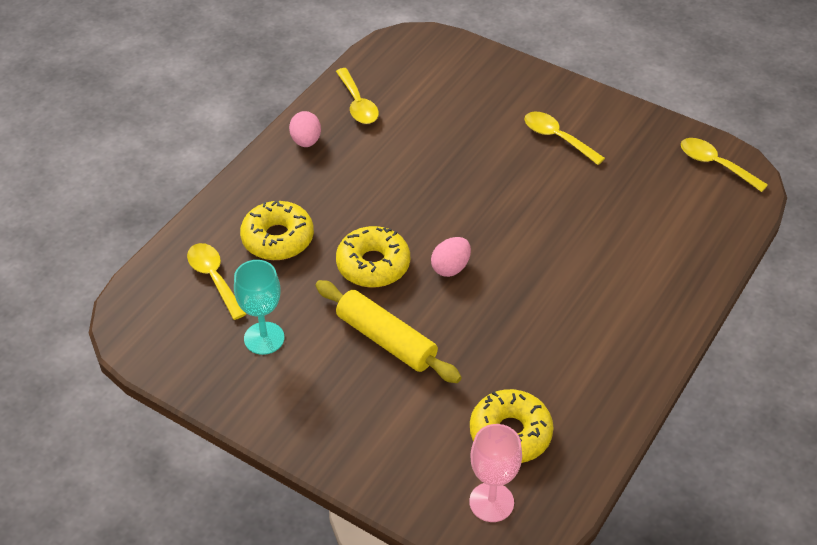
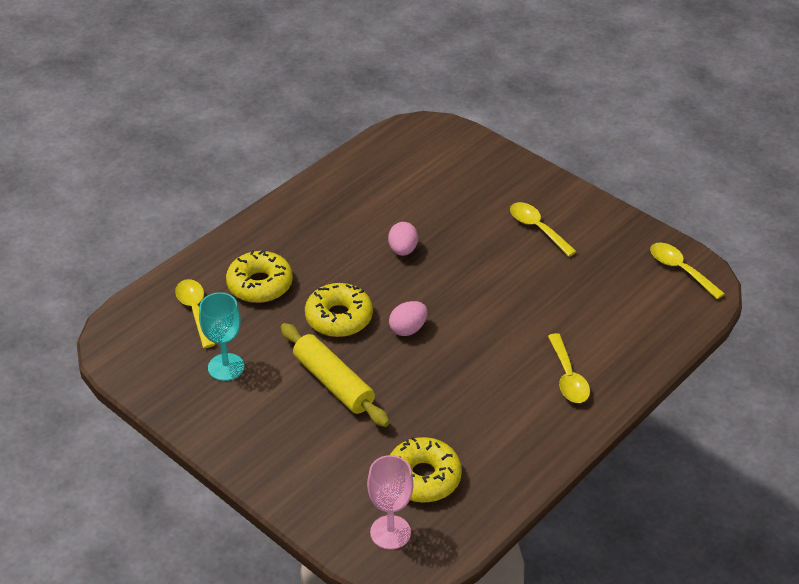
camera: 10 degrees right, 5 degrees down
(306, 141) = (307, 204): pink egg -> pink egg (403, 250)
(358, 104) = (362, 177): yellow spoon -> yellow spoon (568, 377)

